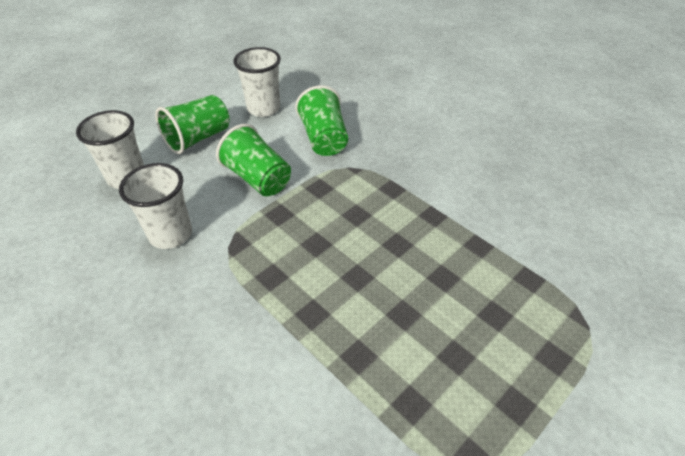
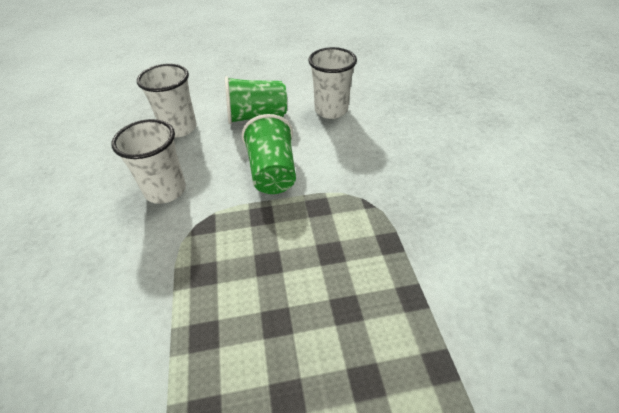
camera: 35 degrees right, 0 degrees up
(324, 139) = (362, 159): green cup -> none

